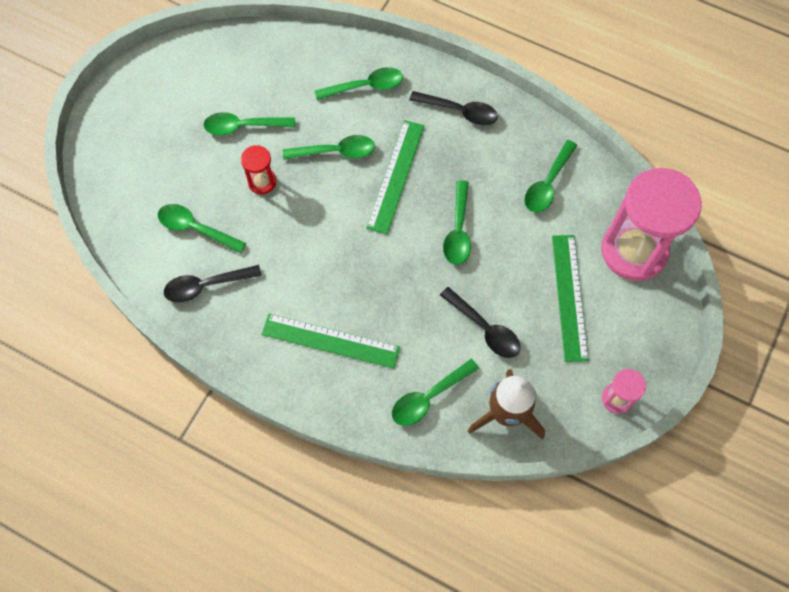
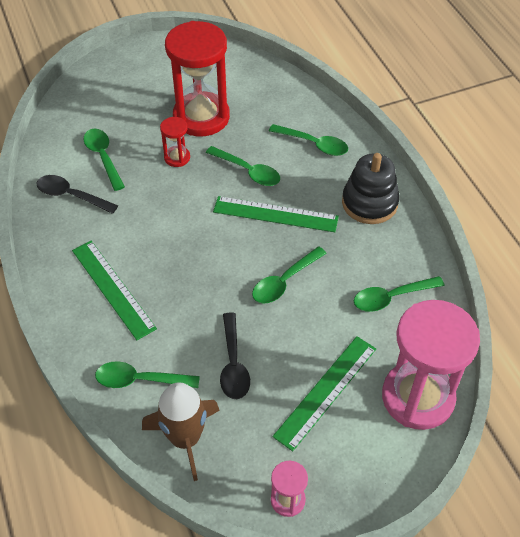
camera: 40 degrees right, 15 degrees down
(243, 126) = (201, 117): green spoon -> red hourglass
(396, 176) = (275, 214): green ruler -> green ruler turned 45 degrees clockwise
(459, 111) = (369, 203): black spoon -> black stacking toy

